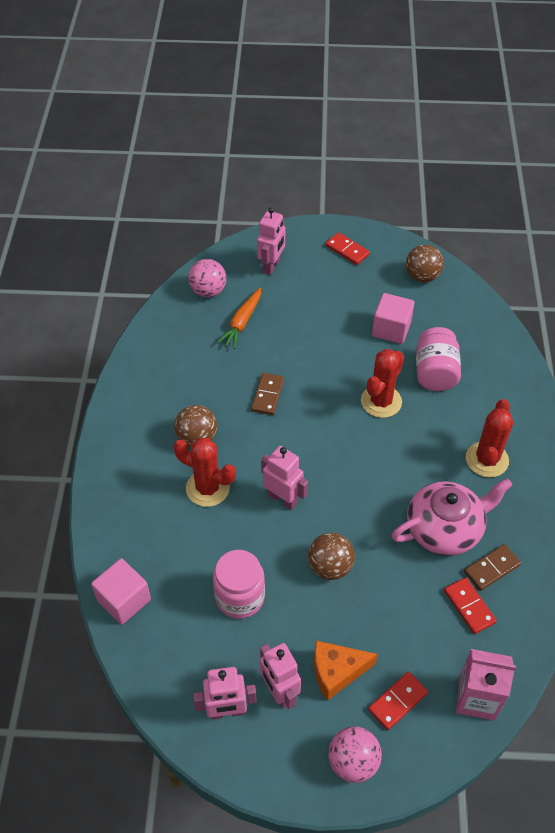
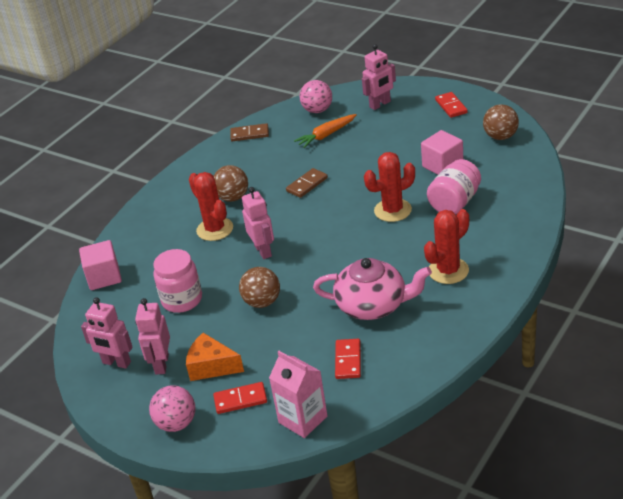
camera: 35 degrees right, 15 degrees down
(491, 568) = (388, 342): brown domino -> brown domino (249, 134)

